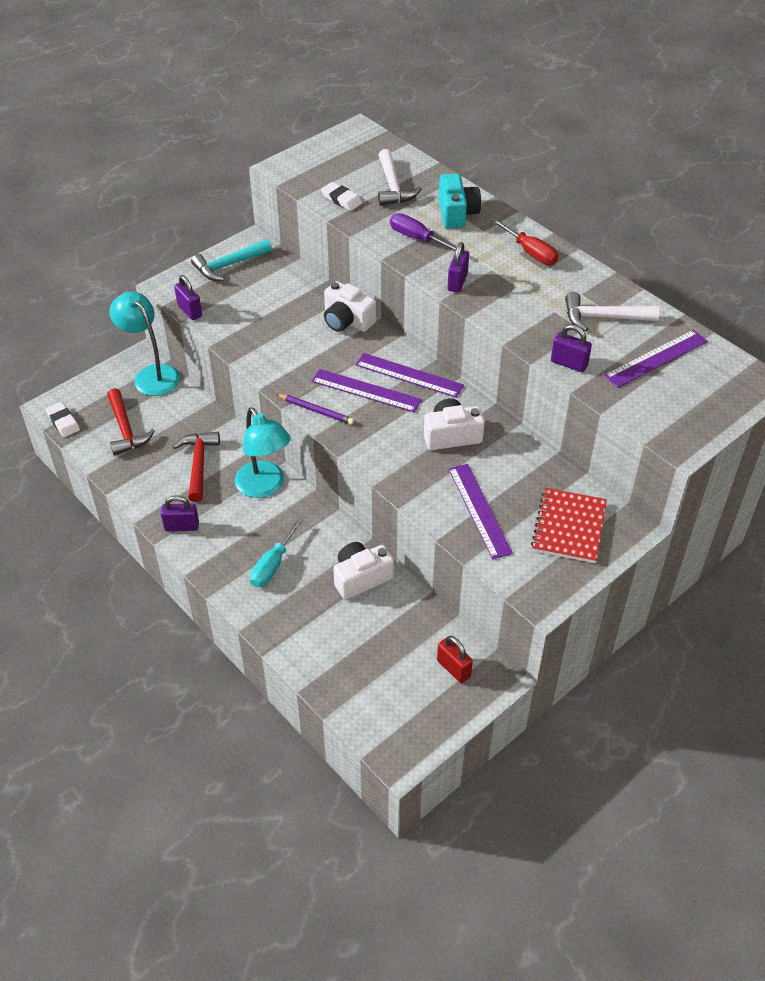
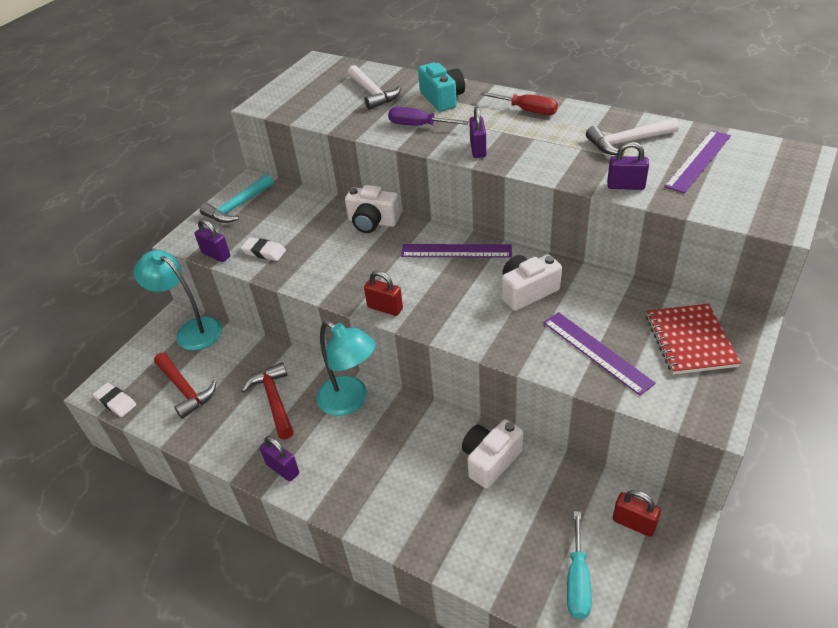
camera: 15 degrees left, 5 degrees down
(181, 526) = (283, 469): purple padlock -> purple padlock turned 60 degrees clockwise
(272, 565) = (395, 478): turquoise screwdriver -> turquoise screwdriver (577, 581)
(316, 411) = (385, 308): purple pencil -> red padlock
(341, 199) = (331, 114): white eraser -> white eraser (264, 252)
(366, 391) = (423, 276): purple ruler -> none

